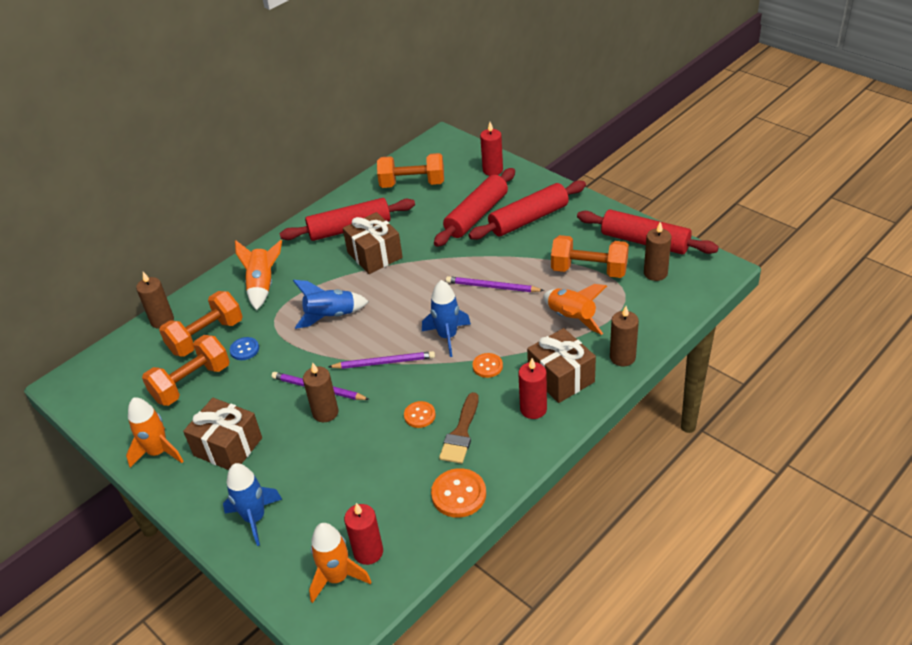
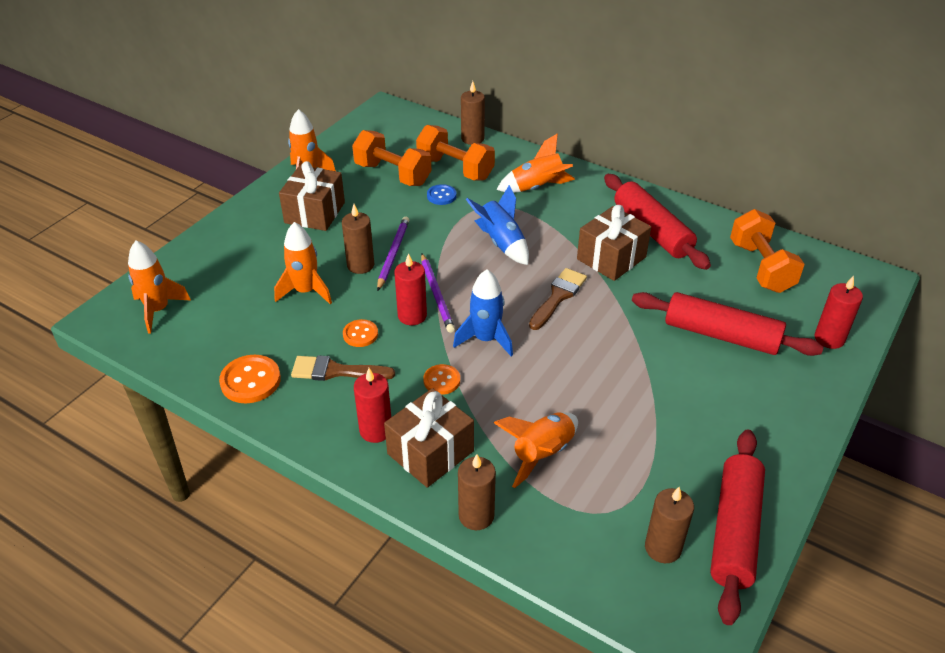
camera: 75 degrees right, 0 degrees up
(255, 518) = (230, 246): blue rocket -> none
(349, 454) = (306, 291): none -> orange rocket
(368, 552) = (184, 325): red candle -> red candle (412, 316)
(410, 290) = (558, 296): none -> brown brush
(492, 287) = (583, 368): purple pencil -> none
(528, 219) = (734, 388): red rolling pin -> none
(589, 270) = (645, 465): orange dumbbell -> none

